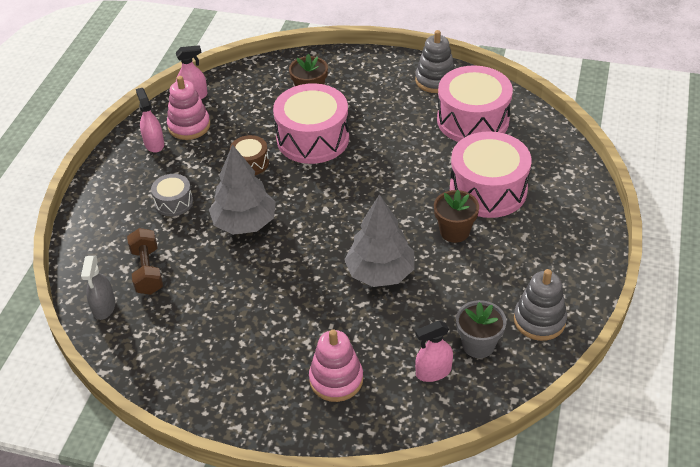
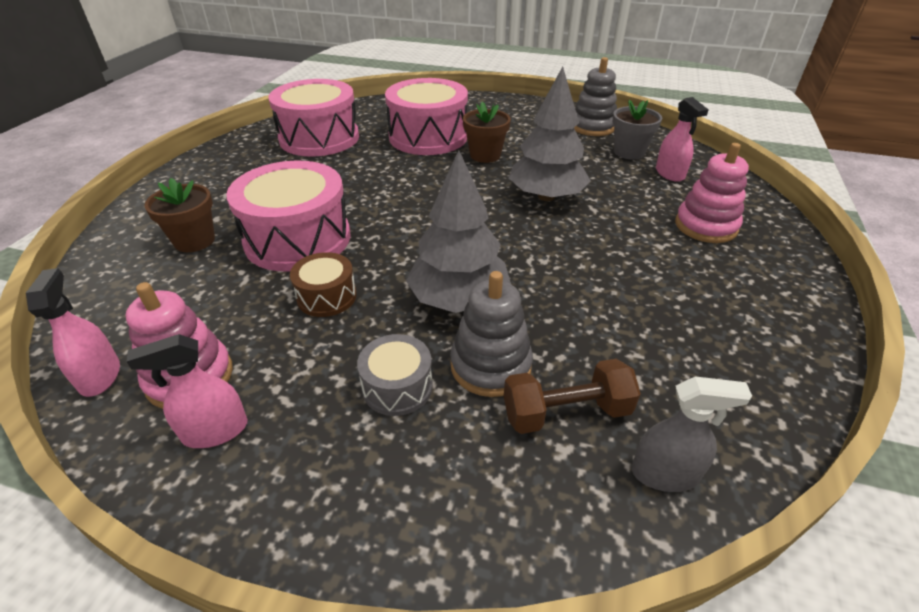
camera: 90 degrees left, 5 degrees down
(435, 80) = (237, 154): grey stacking toy -> grey stacking toy (490, 365)

